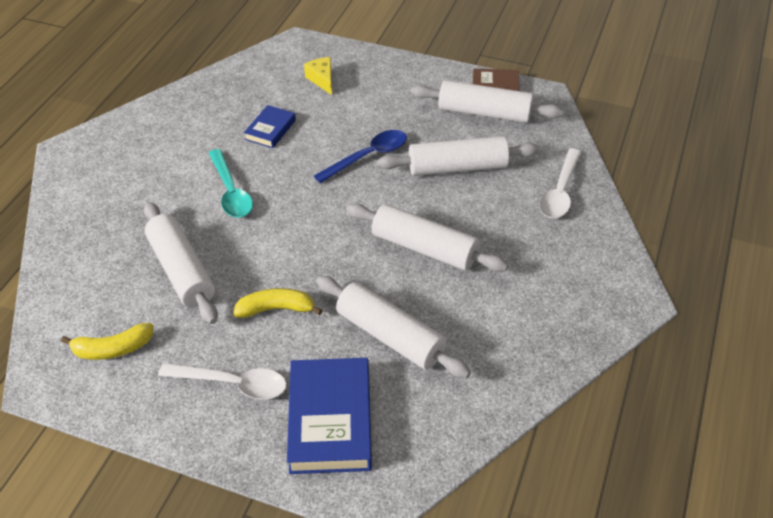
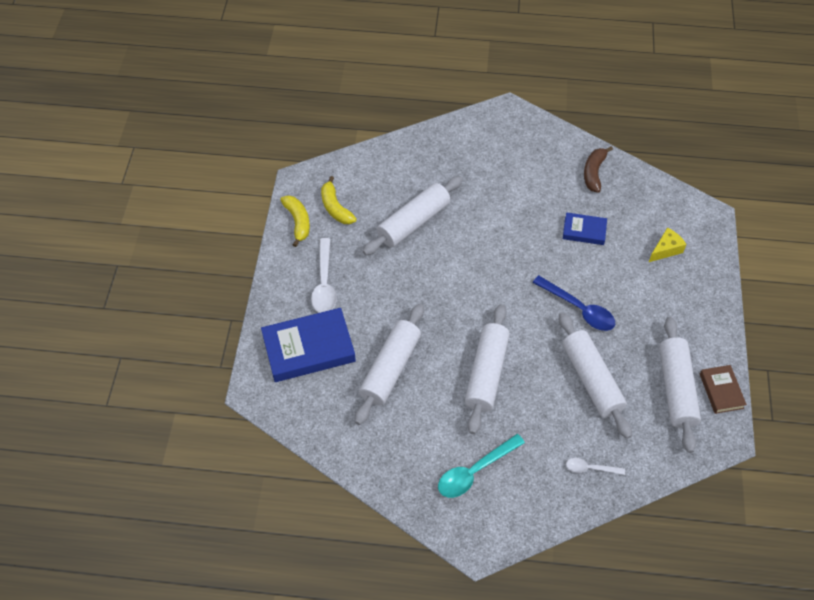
camera: 75 degrees right, 10 degrees up
(198, 105) = (594, 173): none -> brown banana
(231, 192) = (502, 226): turquoise spoon -> turquoise spoon (474, 471)
(276, 309) = (395, 290): yellow banana -> yellow banana (298, 222)
(560, 192) = (590, 468): white spoon -> white spoon, size x0.57

